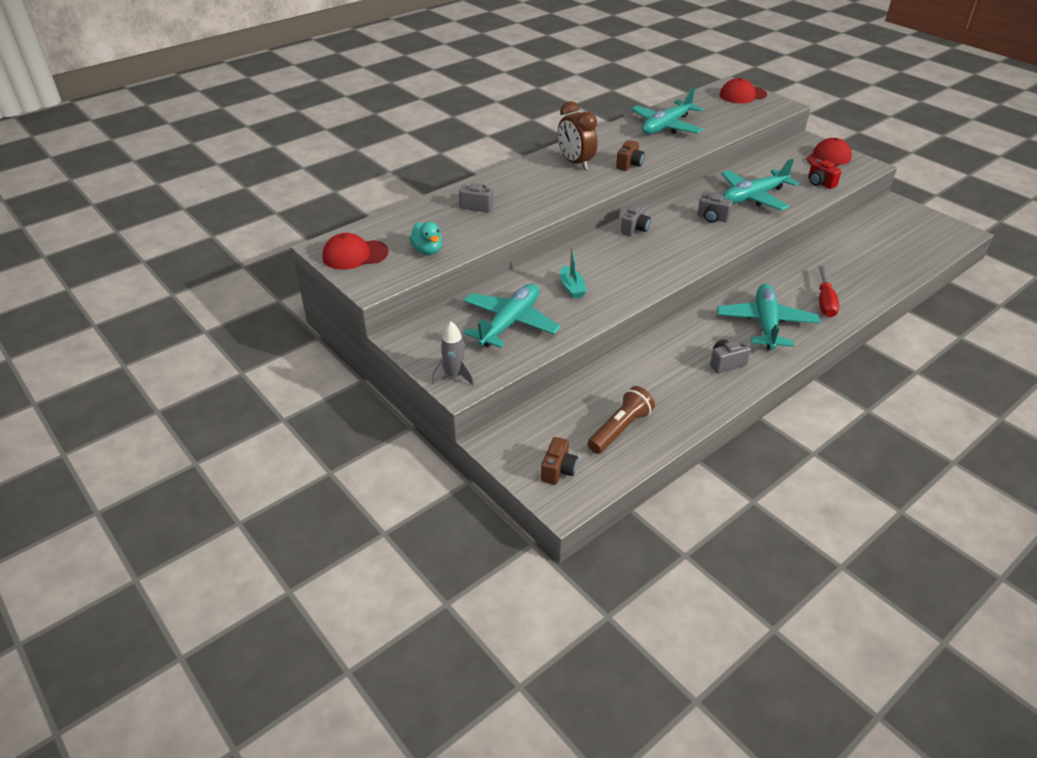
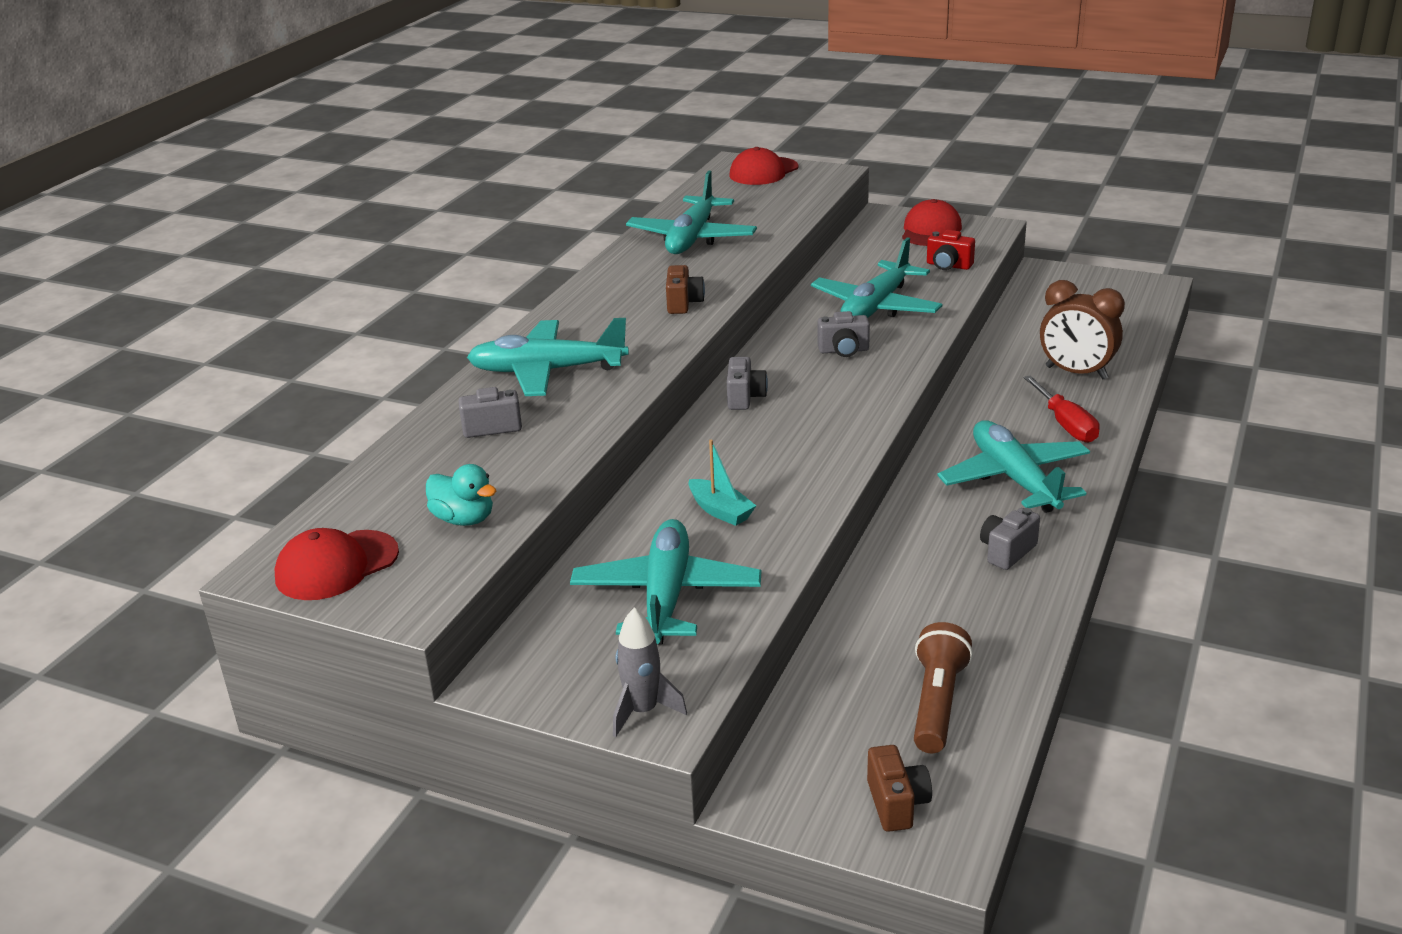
camera: 25 degrees left, 10 degrees down
(527, 183) = (547, 371): none -> turquoise plane
(575, 163) = (598, 322): brown clock -> brown clock (1076, 373)

